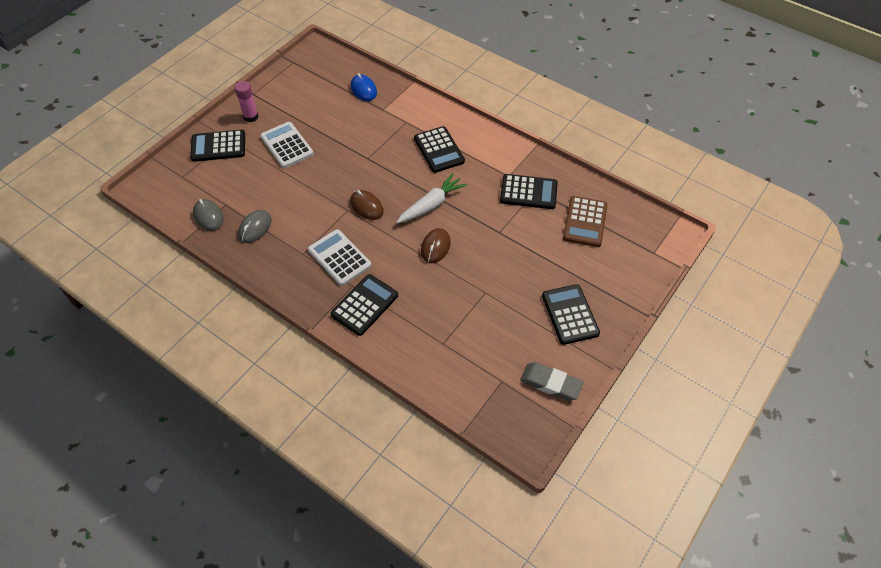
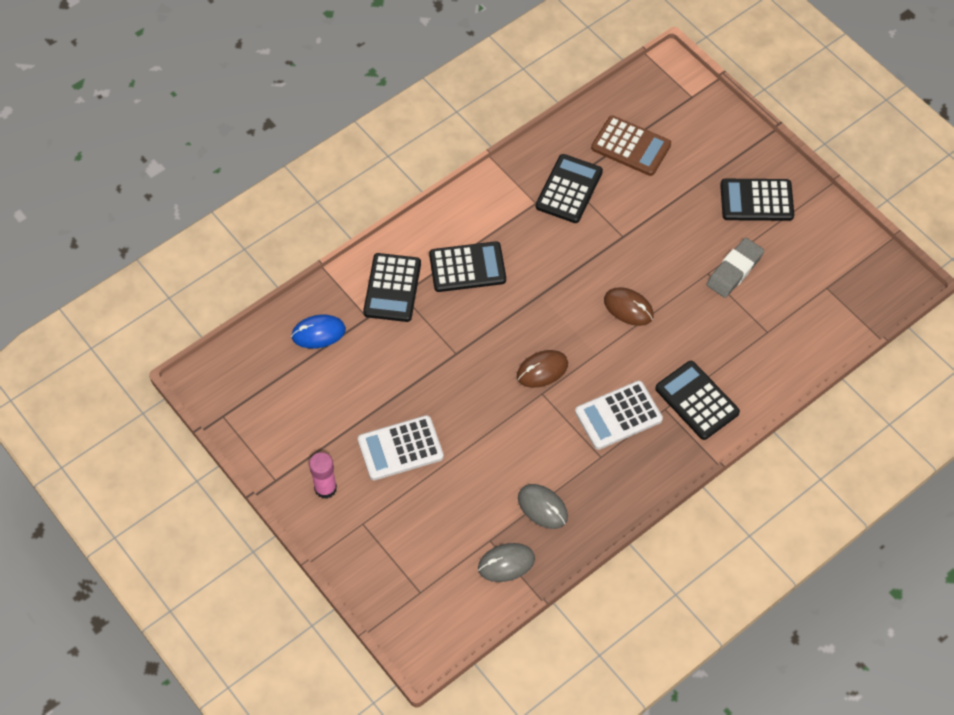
camera: 75 degrees left, 5 degrees up
(218, 146) = (373, 538): black calculator -> black calculator (392, 288)
(431, 205) = (560, 297): white carrot -> none
(550, 383) = (838, 243): grey eraser -> grey eraser (734, 270)

